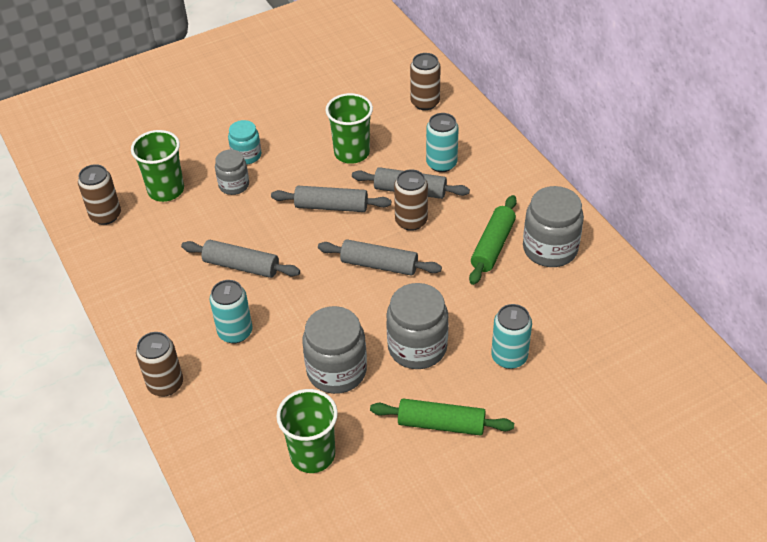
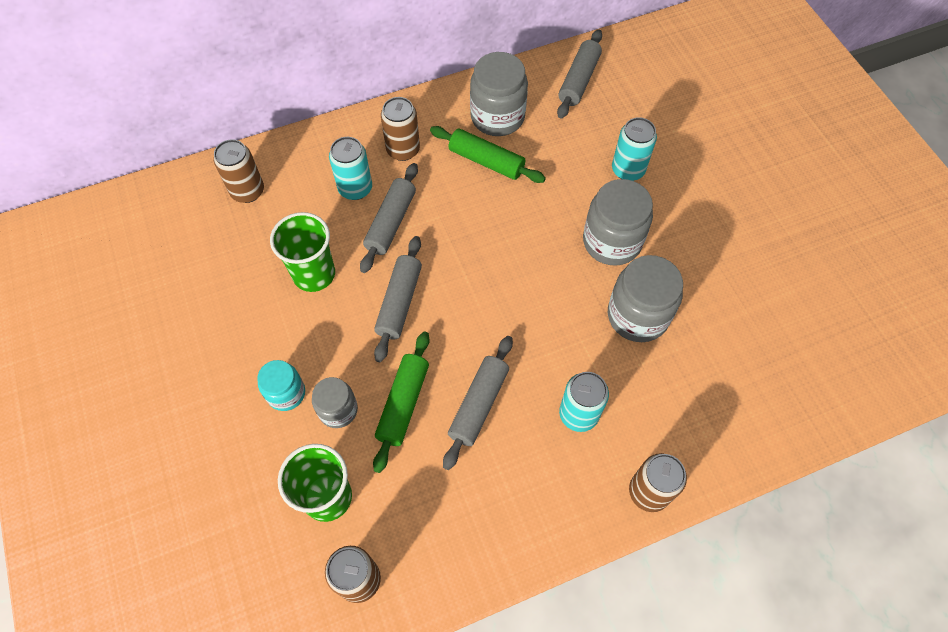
camera: 85 degrees left, 15 degrees up
(312, 454) = (739, 345): green cup -> none
(379, 265) = (497, 263): grey rolling pin -> grey rolling pin (579, 80)
(411, 221) = (438, 227): brown can -> brown can (403, 150)
(441, 424) = (703, 233): green rolling pin -> green rolling pin (403, 404)

